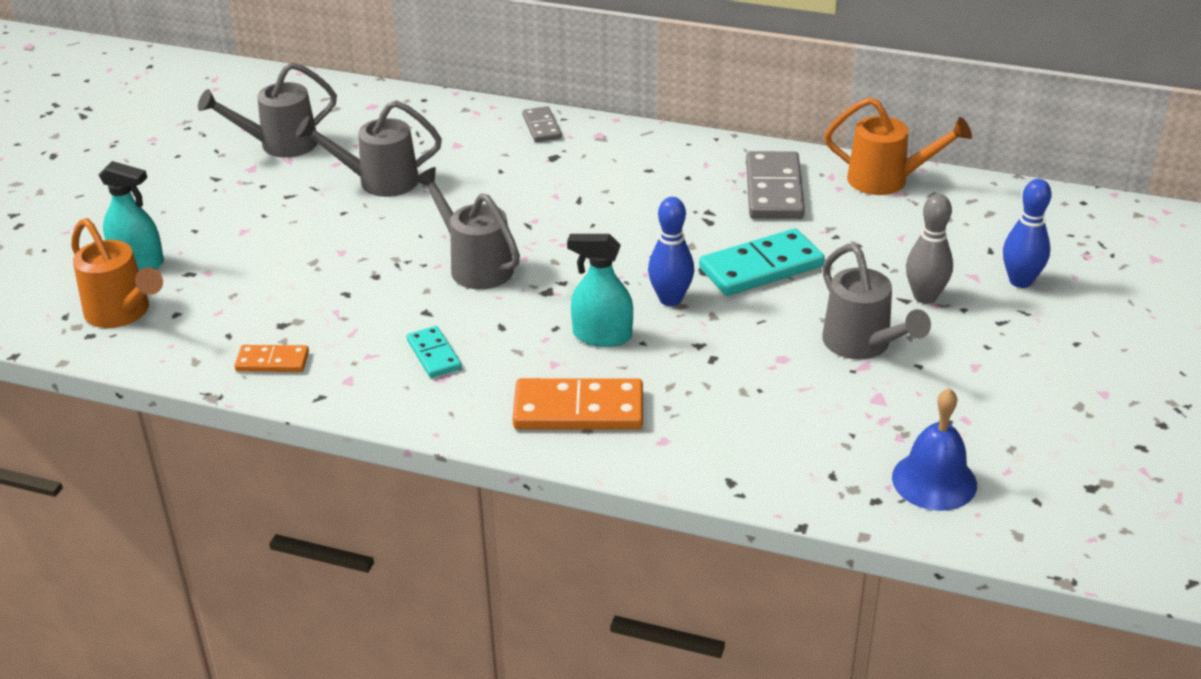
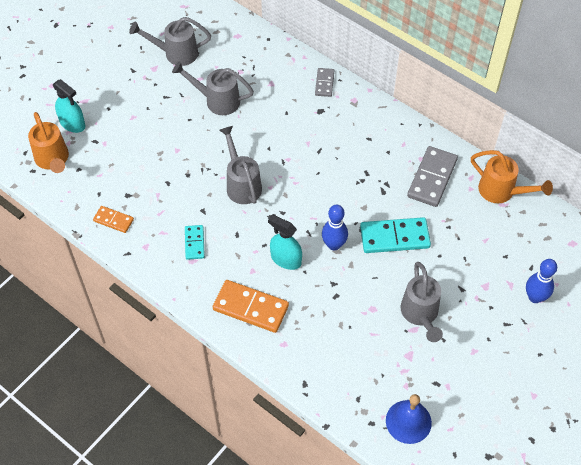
camera: 20 degrees right, 20 degrees up
(925, 297) = (474, 290): grey bowling pin -> none

